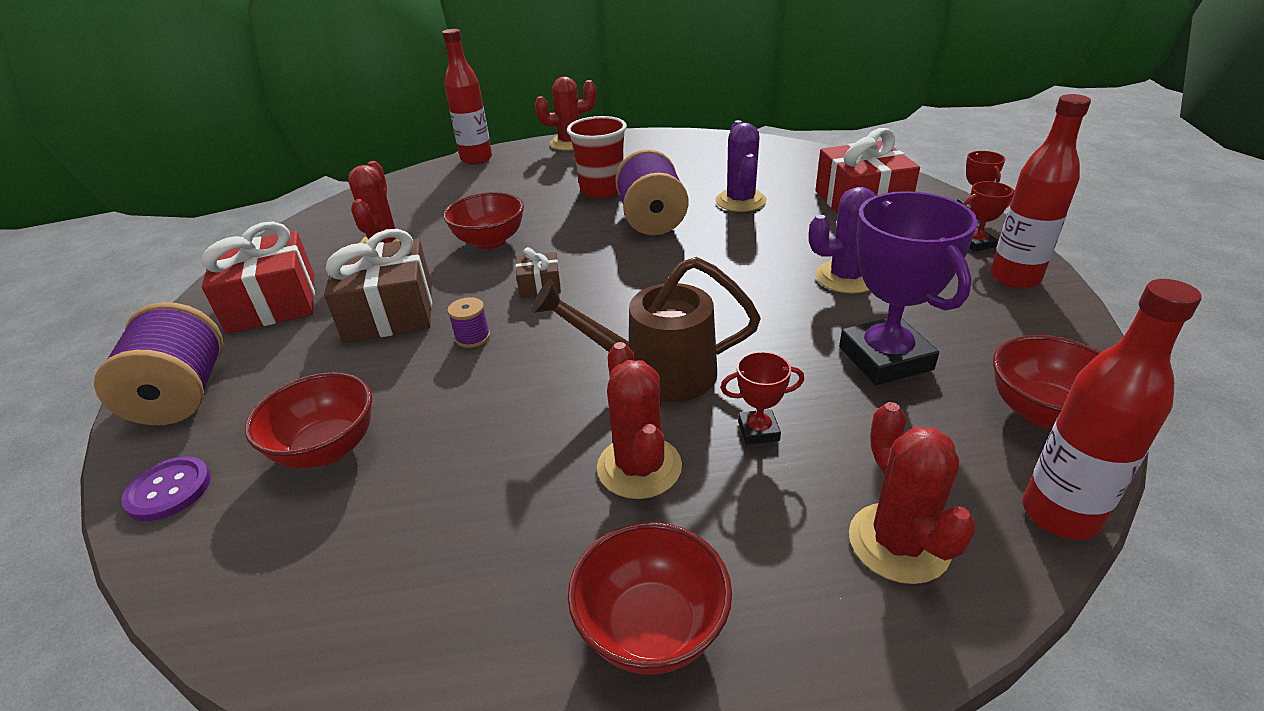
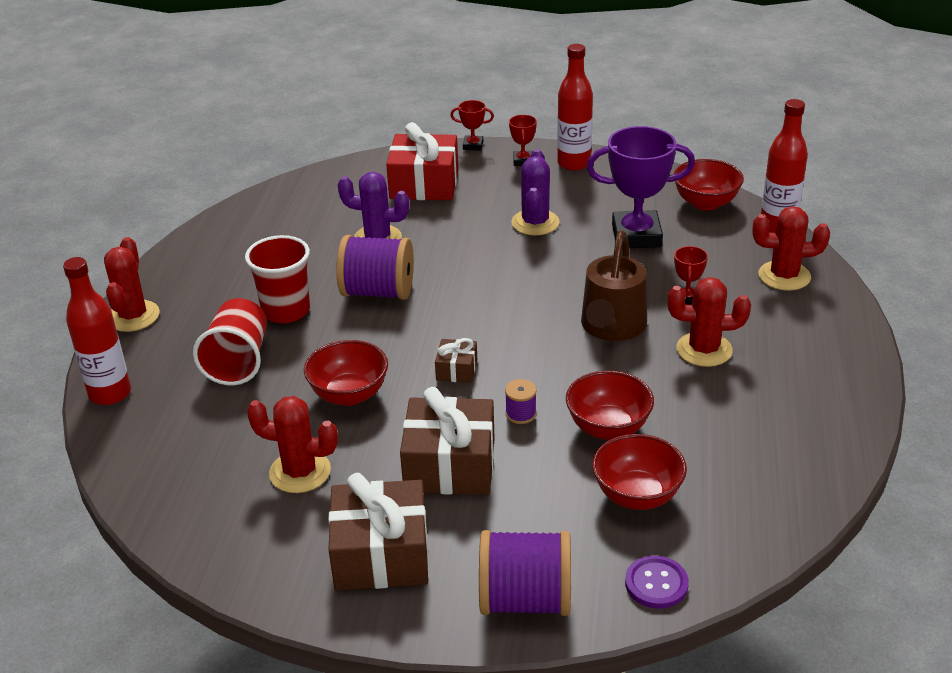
camera: 75 degrees left, 0 degrees up
(272, 303) = (381, 554): red gift -> brown gift
(525, 189) = (238, 361): none -> red cup
(652, 628) = (821, 363): red bowl -> red bowl (608, 428)

